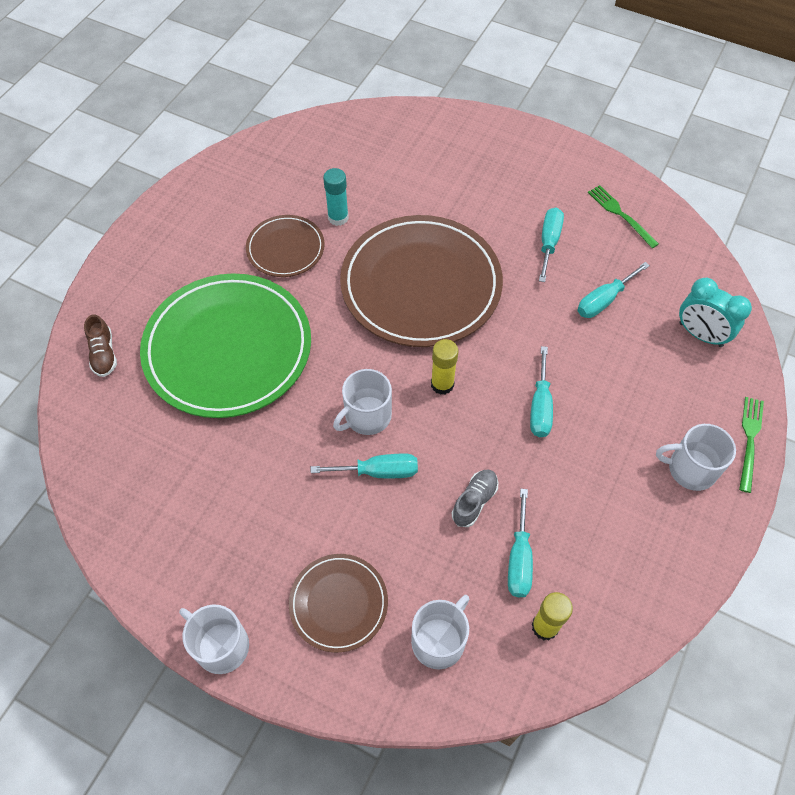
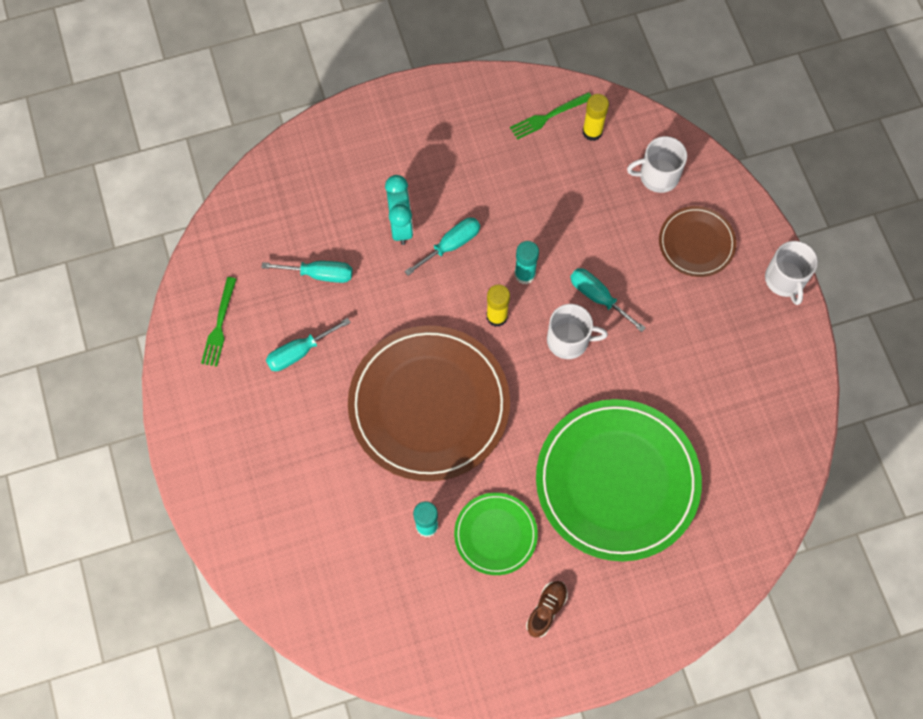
camera: 135 degrees left, 10 degrees up
(104, 354) = (712, 561): brown shoe -> brown shoe (546, 610)
(285, 248) = (495, 534): brown plate -> green plate
(457, 436) = (524, 274): none -> turquoise glue stick
(474, 501) = (558, 227): grey shoe -> none
(519, 559) = (567, 175): turquoise screwdriver -> none
(690, 469) = (409, 130): white mug -> none
(700, 334) = (290, 194): turquoise clock -> turquoise clock (401, 225)
(749, 440) = (352, 113): green fork -> green fork (548, 116)

